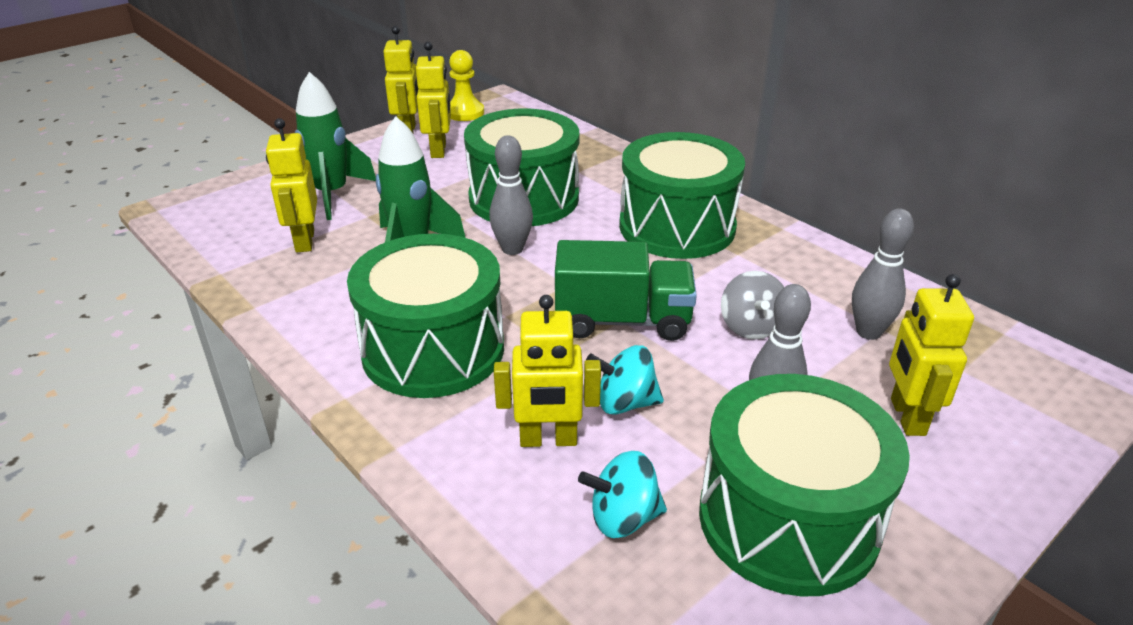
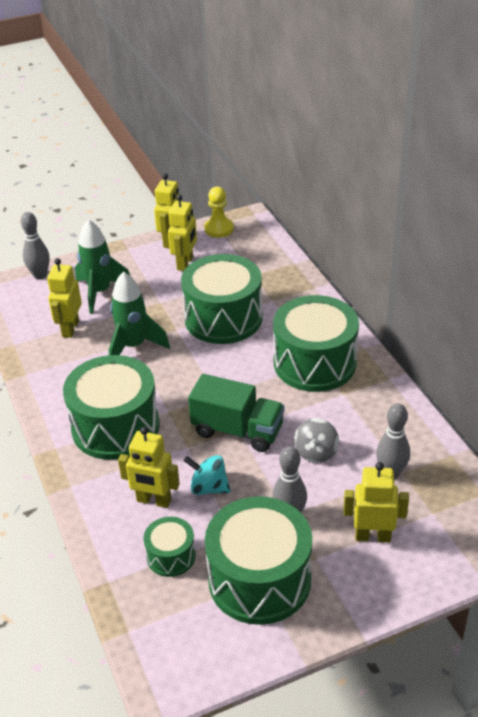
camera: 20 degrees right, 5 degrees up
(512, 249) = (196, 360): grey bowling pin -> grey bowling pin (40, 275)
(623, 518) = (171, 556): turquoise spinning top -> green drum
(907, 417) = (372, 536): yellow robot -> yellow robot turned 75 degrees clockwise

